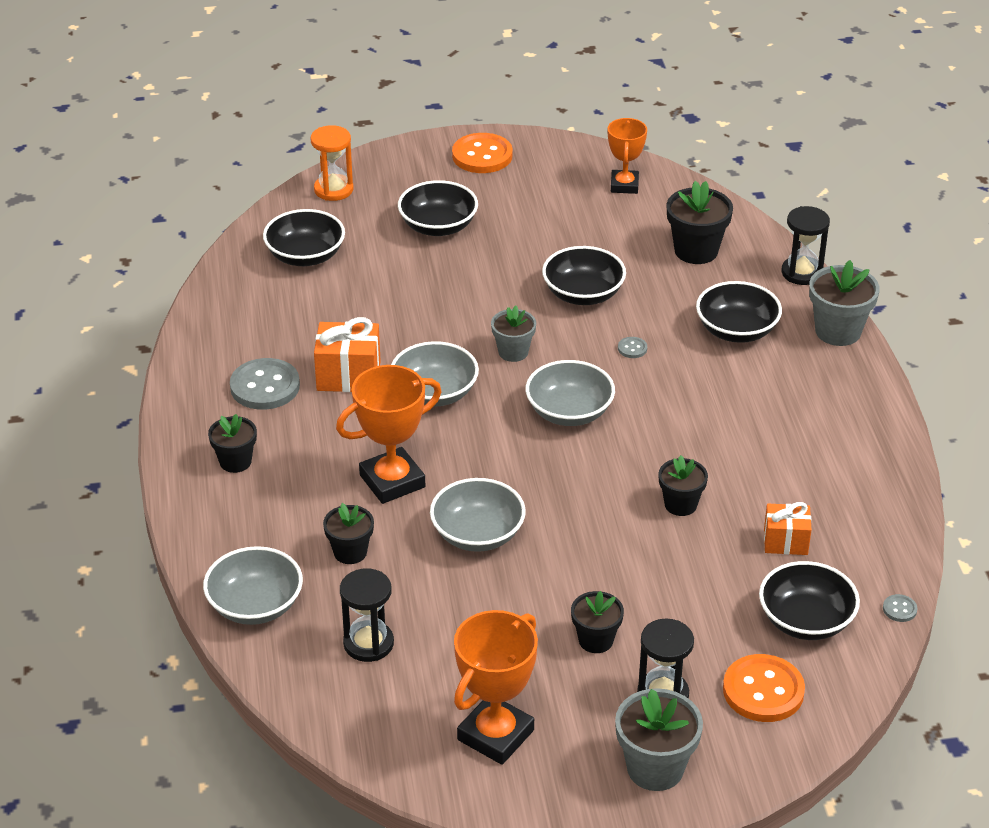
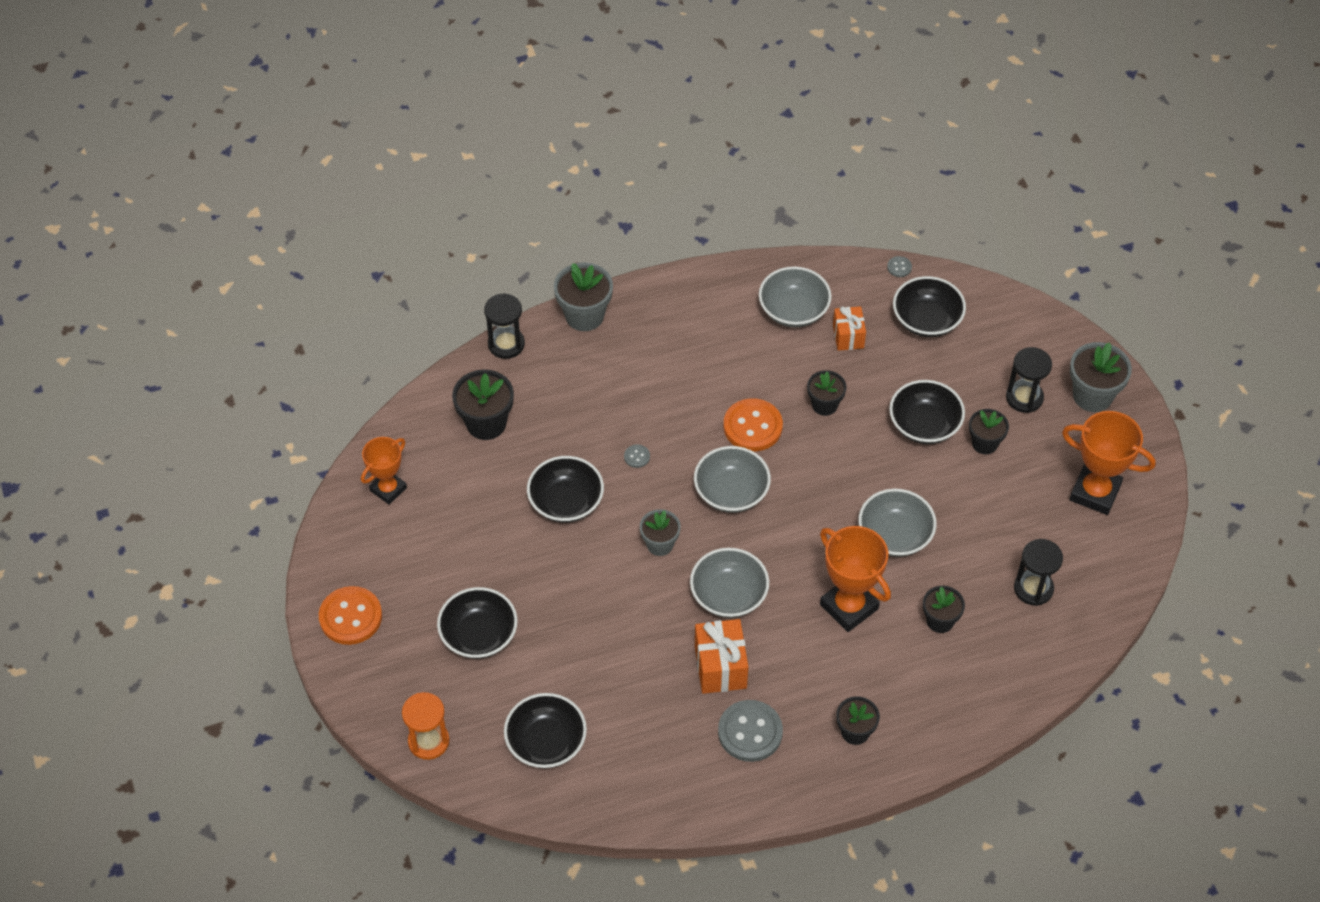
camera: 100 degrees left, 15 degrees up
(255, 605) = (1018, 675): grey bowl -> grey bowl (793, 310)
(624, 185) = (388, 489): orange trophy -> orange trophy turned 45 degrees counterclockwise
(736, 330) = (597, 385): black bowl -> black bowl (924, 425)
(763, 691) = (1002, 340): orange button -> orange button (752, 426)

